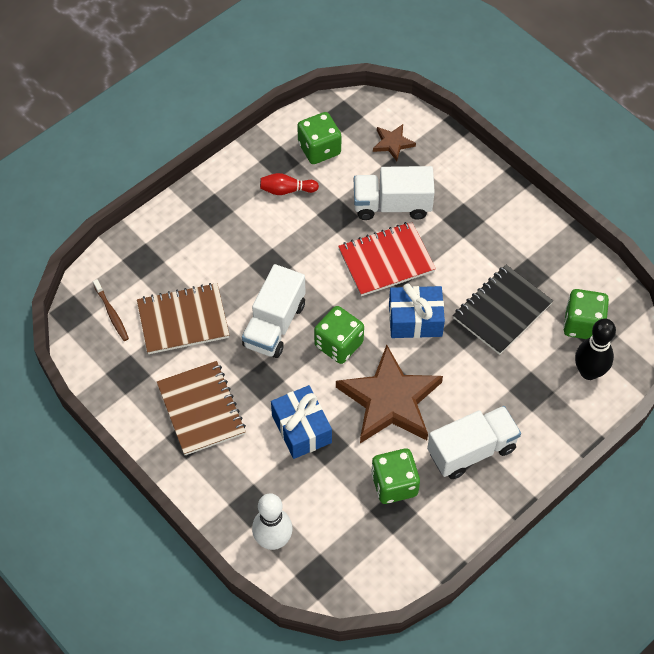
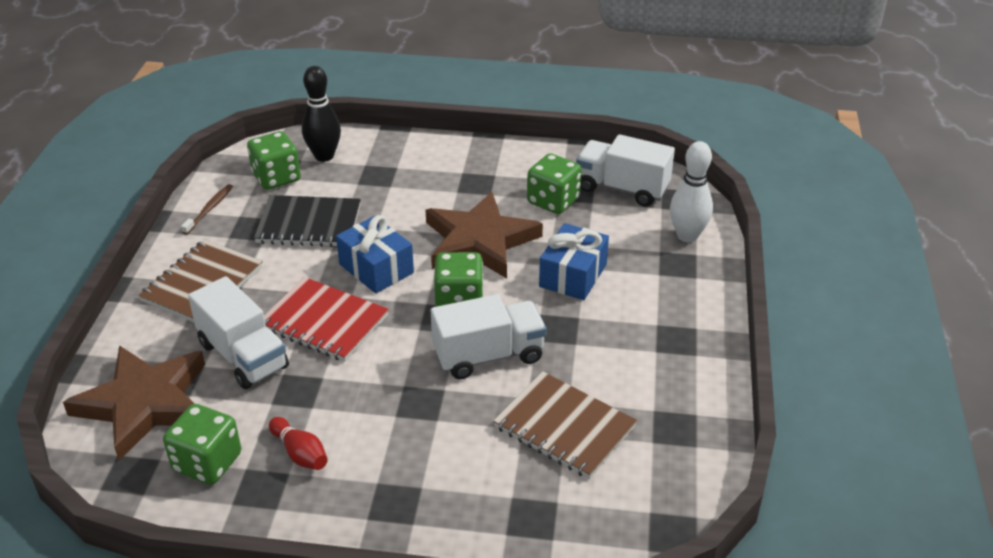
camera: 130 degrees left, 20 degrees down
(112, 314) = (628, 493): brown toothbrush -> brown toothbrush (209, 209)
(201, 409) = (638, 349): brown notebook -> brown notebook (202, 284)
(392, 143) = (145, 403): brown star -> brown star, size x2.21
(471, 450) = (471, 179): white truck -> white truck (622, 188)

